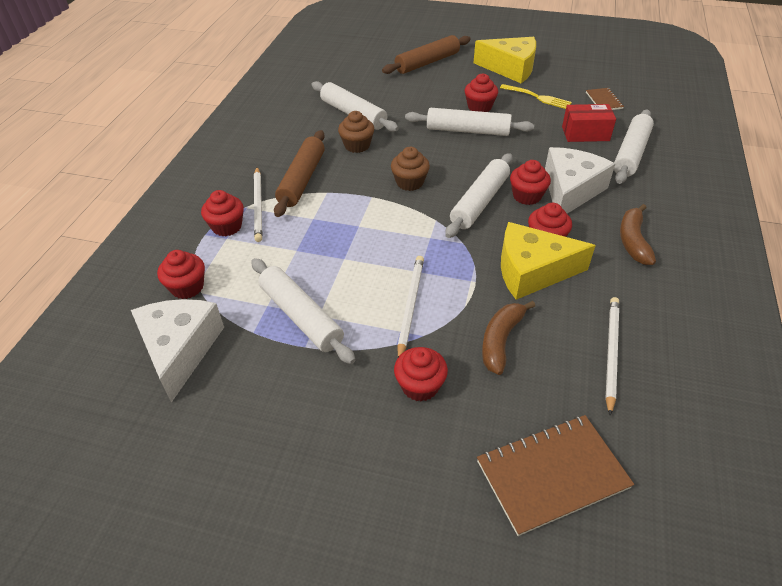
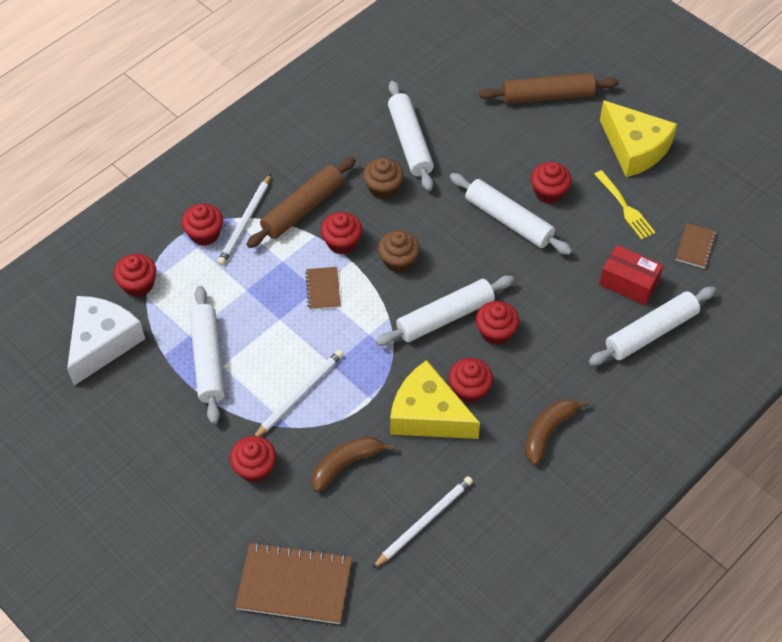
camera: 30 degrees right, 10 degrees up
(353, 188) = (342, 242): none -> red cupcake
(364, 223) = (323, 289): none -> brown notebook
(570, 190) = (544, 347): white cheese -> none

